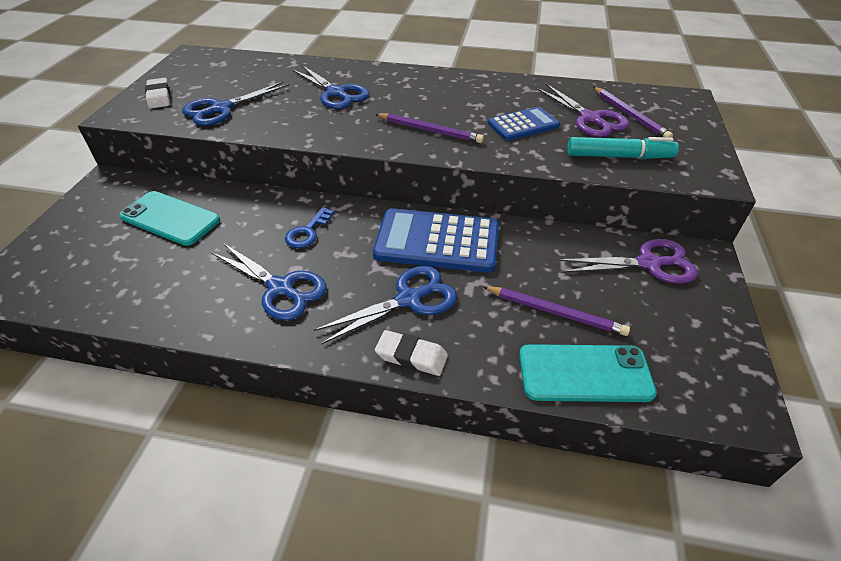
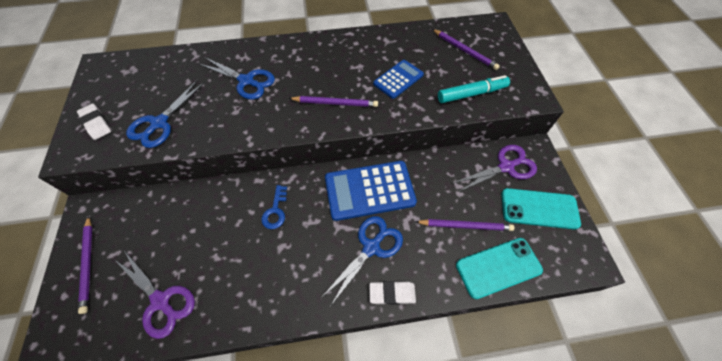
camera: 20 degrees left, 15 degrees up
(78, 226) = (88, 264): none -> purple pencil
(170, 218) = (162, 232): turquoise phone -> turquoise phone (539, 208)
(280, 288) = (279, 268): blue scissors -> none
(590, 119) = (440, 61): purple scissors -> purple scissors (161, 301)

